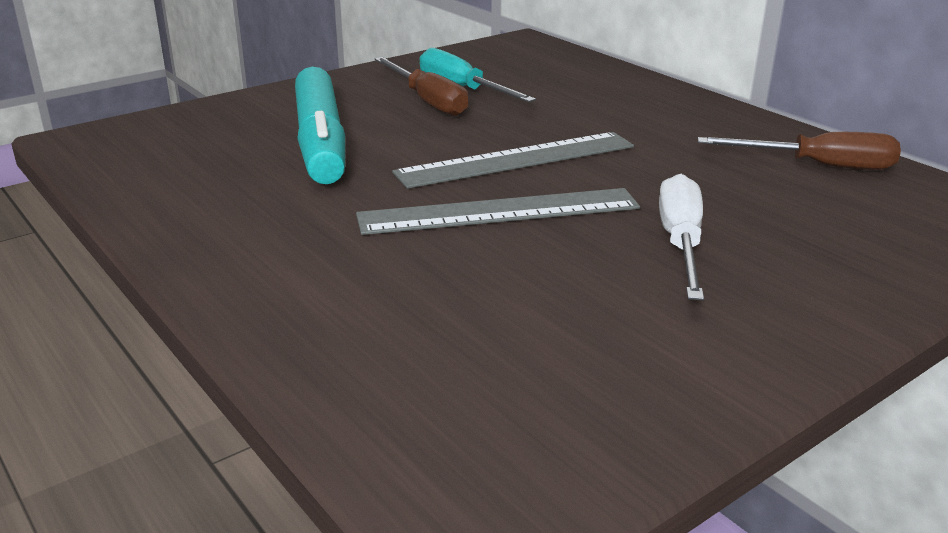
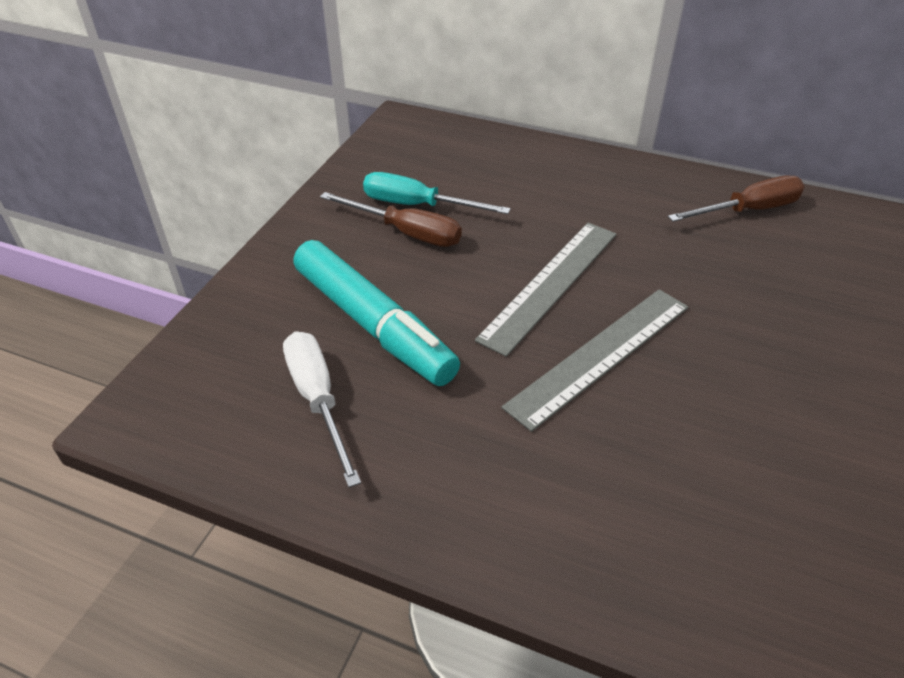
camera: 30 degrees left, 15 degrees up
(680, 243) = (747, 336): white screwdriver -> white screwdriver (318, 400)

